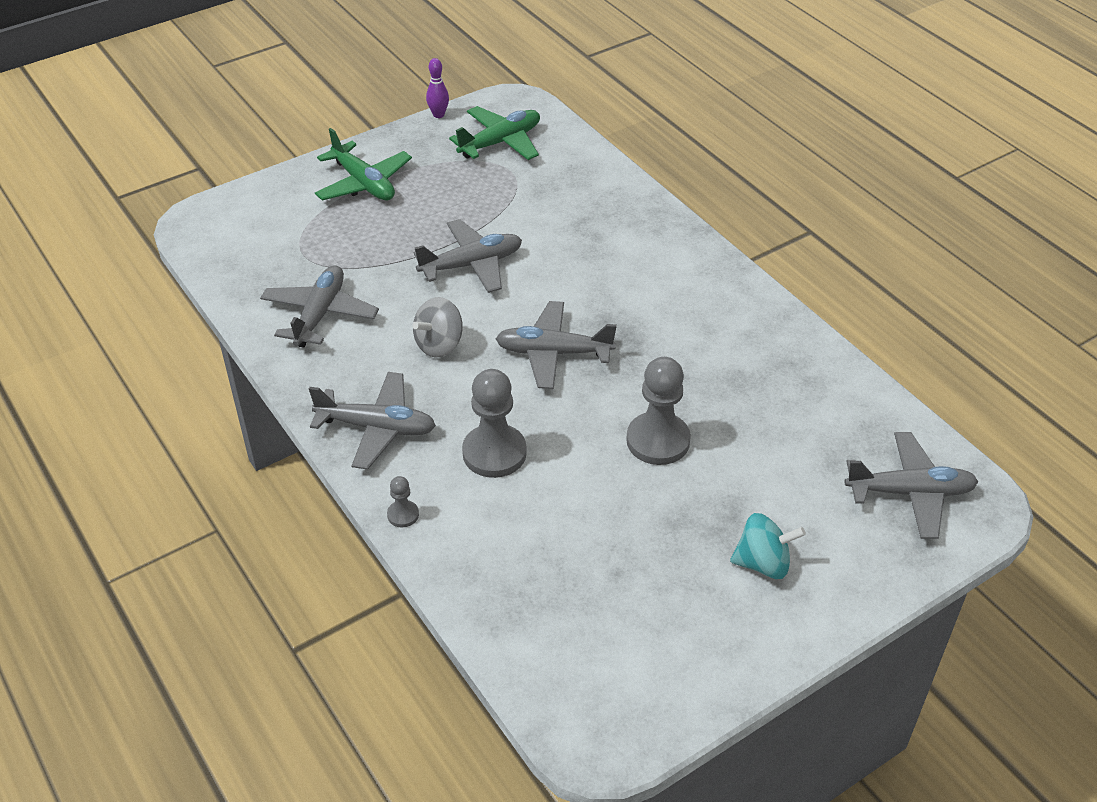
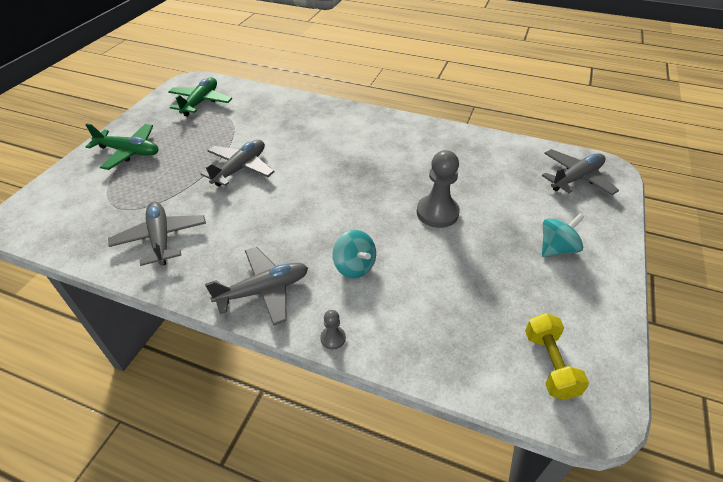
camera: 35 degrees left, 0 degrees up
(438, 115) = (149, 101): purple bowling pin -> none
(439, 345) = (260, 220): grey spinning top -> none
(494, 453) = (354, 266): grey pawn -> turquoise spinning top
(553, 353) = (334, 194): grey plane -> none
(602, 671) = (549, 364): none -> yellow dumbbell

